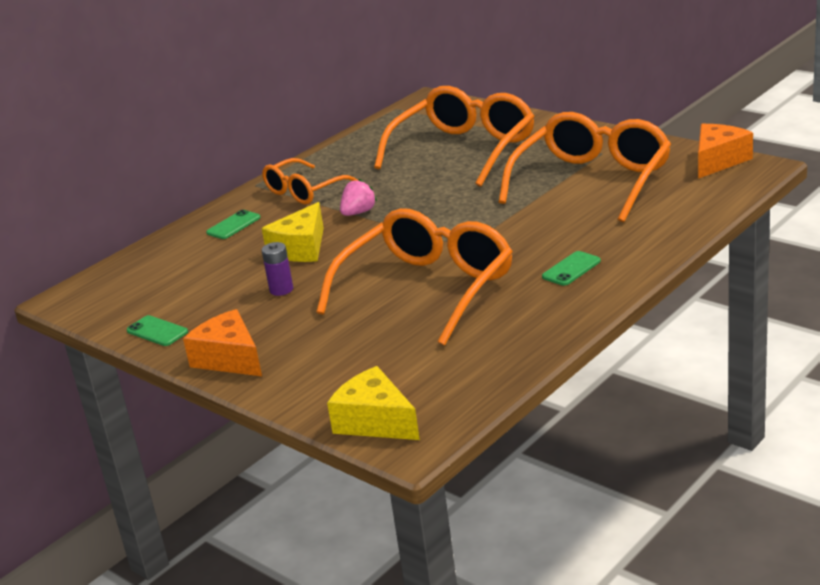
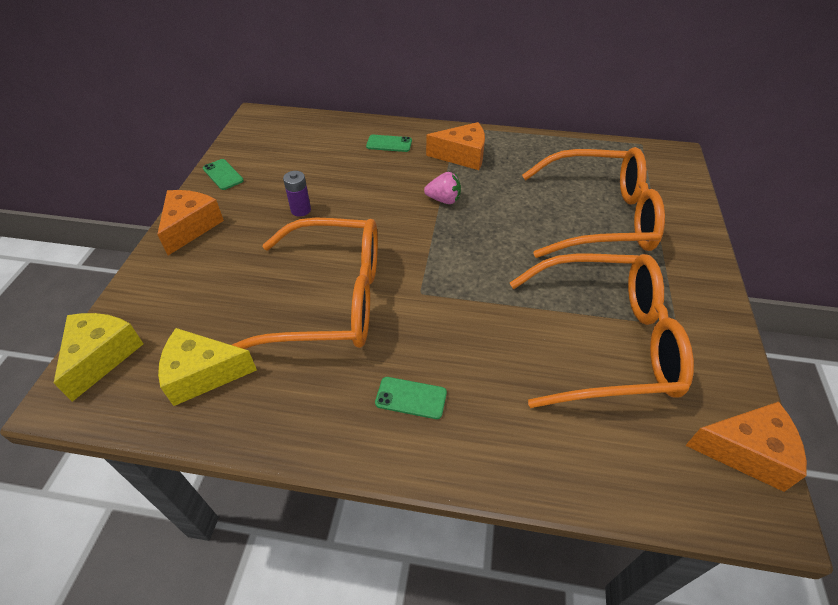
camera: 55 degrees right, 20 degrees up
(157, 331) = (223, 174): green phone -> green phone turned 45 degrees counterclockwise
(301, 248) = (369, 193): yellow cheese -> yellow cheese (203, 374)
(305, 191) = (462, 156): orange glasses -> orange cheese

